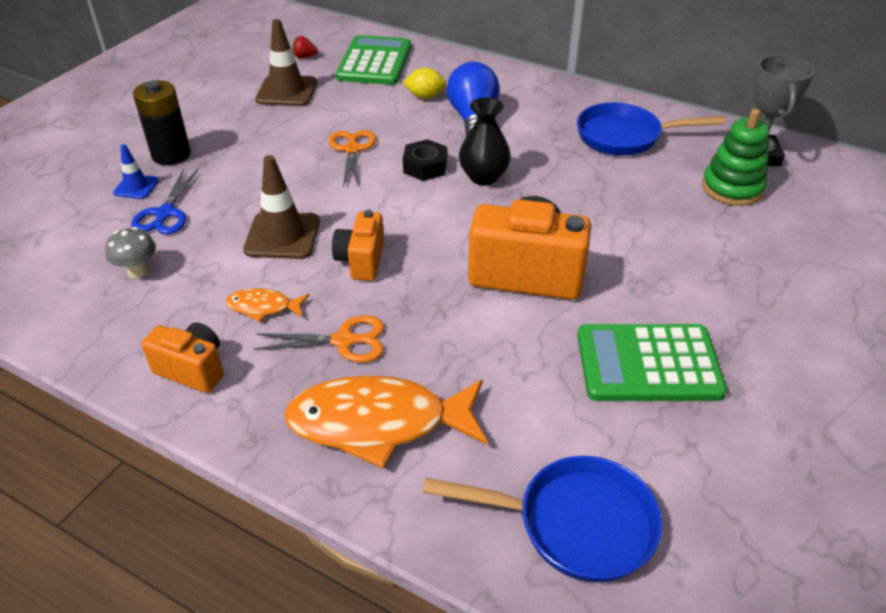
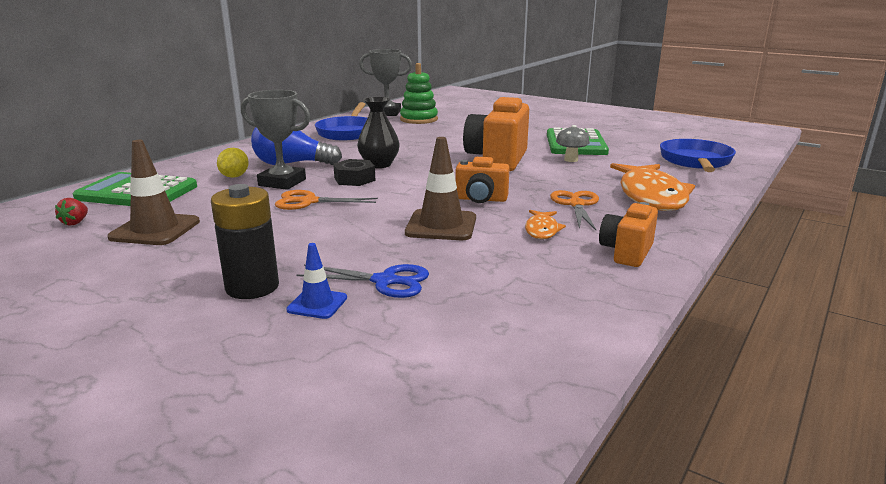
camera: 85 degrees left, 20 degrees down
(138, 271) = (491, 288): grey mushroom -> grey mushroom (571, 160)
(409, 125) = (282, 182): none -> grey trophy

